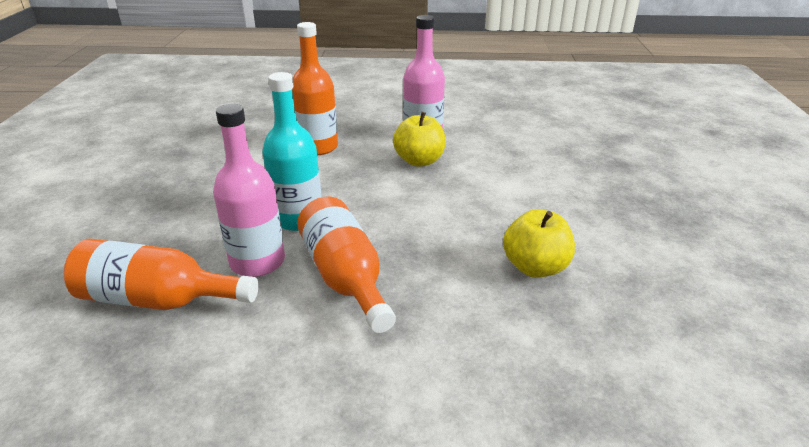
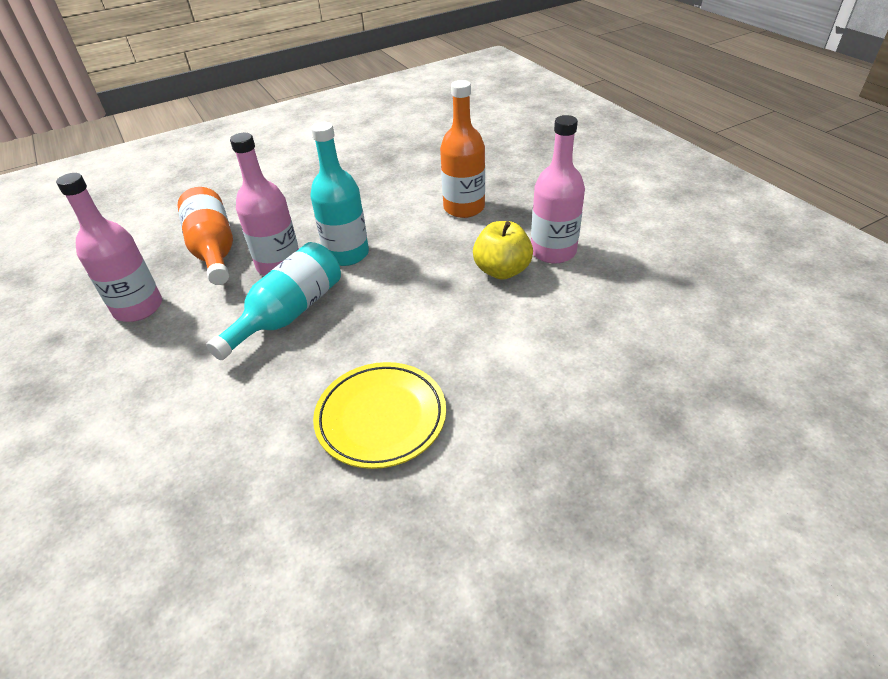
camera: 60 degrees right, 10 degrees up
(185, 393) = (138, 308): none -> pink bottle
(345, 277) = (289, 314): orange bottle -> turquoise bottle
(535, 267) = (381, 418): yellow apple -> yellow plate

